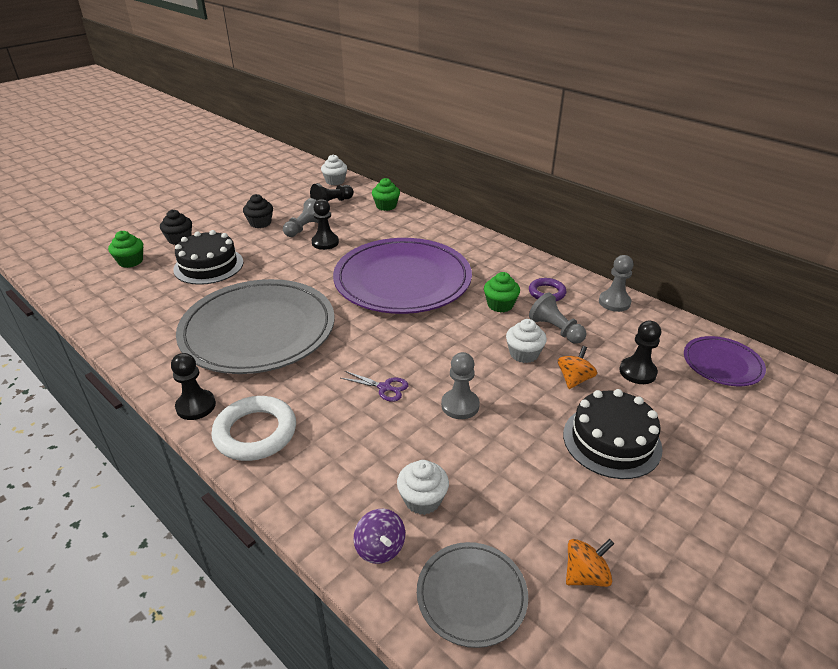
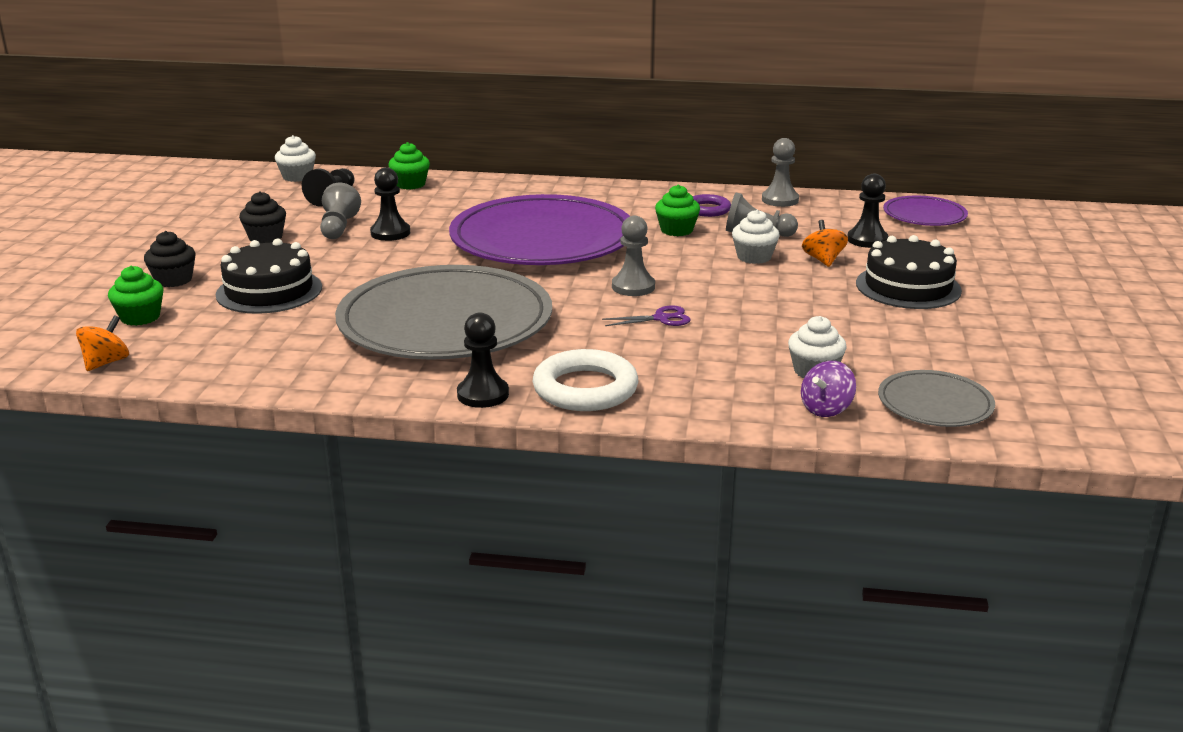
camera: 35 degrees left, 10 degrees down
(380, 548) = (826, 409): purple spinning top -> purple spinning top turned 105 degrees clockwise
(460, 405) = (751, 307): grey pawn -> grey pawn (633, 287)
(585, 575) = (995, 363): orange spinning top -> orange spinning top (106, 362)

